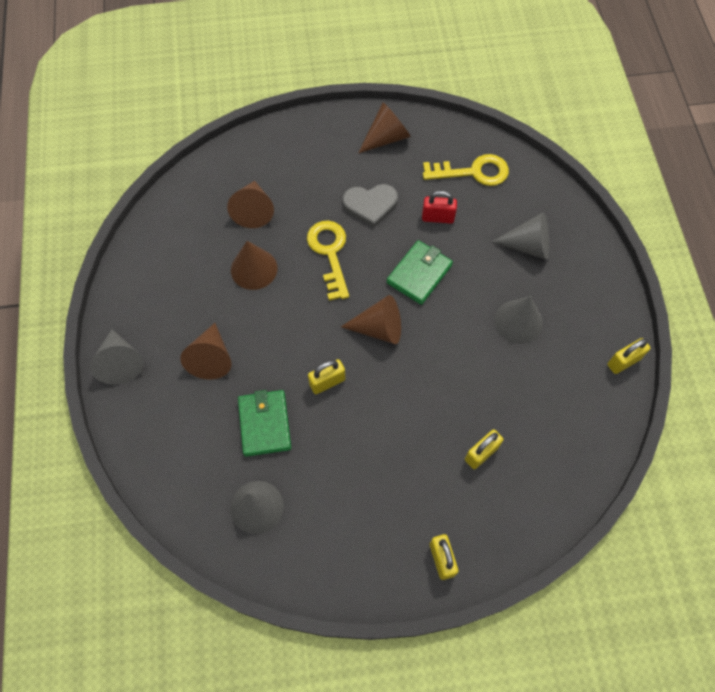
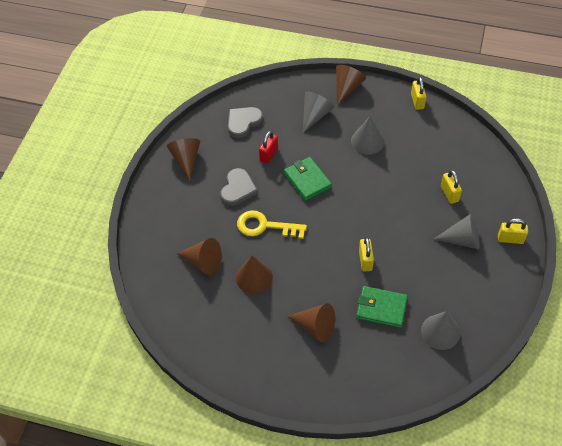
camera: 65 degrees left, 10 degrees down
(120, 363) = (292, 390): grey cone -> grey cone (462, 240)
(379, 328) = (338, 217): brown cone -> brown cone (347, 88)
(473, 172) = (243, 122): yellow key -> grey heart

